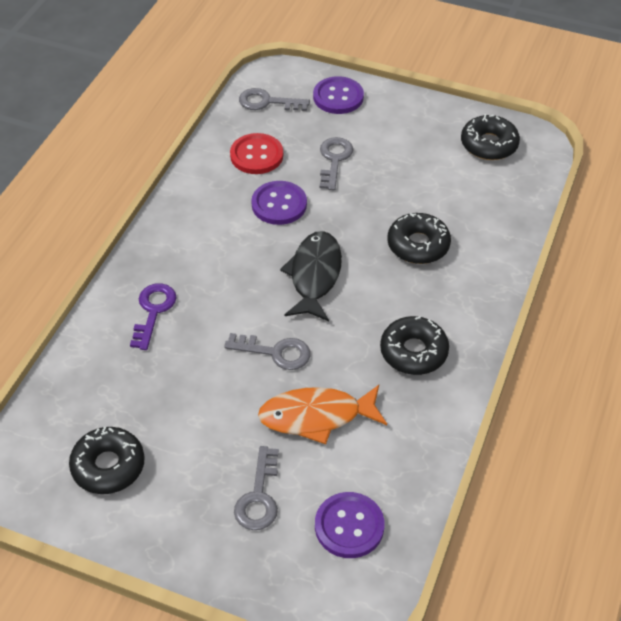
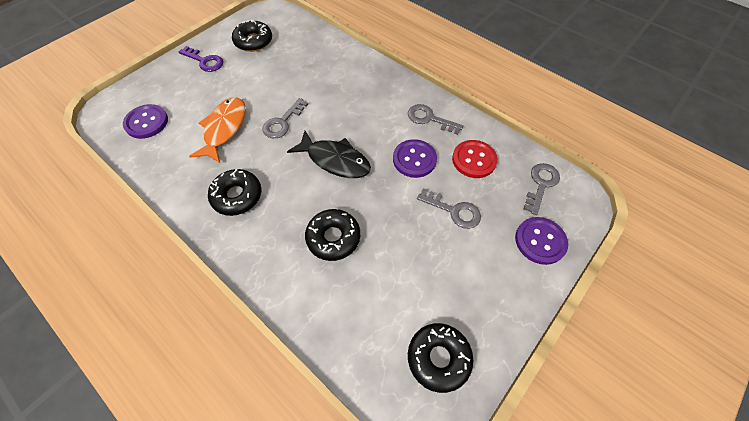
camera: 110 degrees right, 10 degrees up
(153, 311) = (346, 75): purple key -> purple key (204, 61)
(259, 496) = (194, 91): grey key -> grey key (429, 119)

